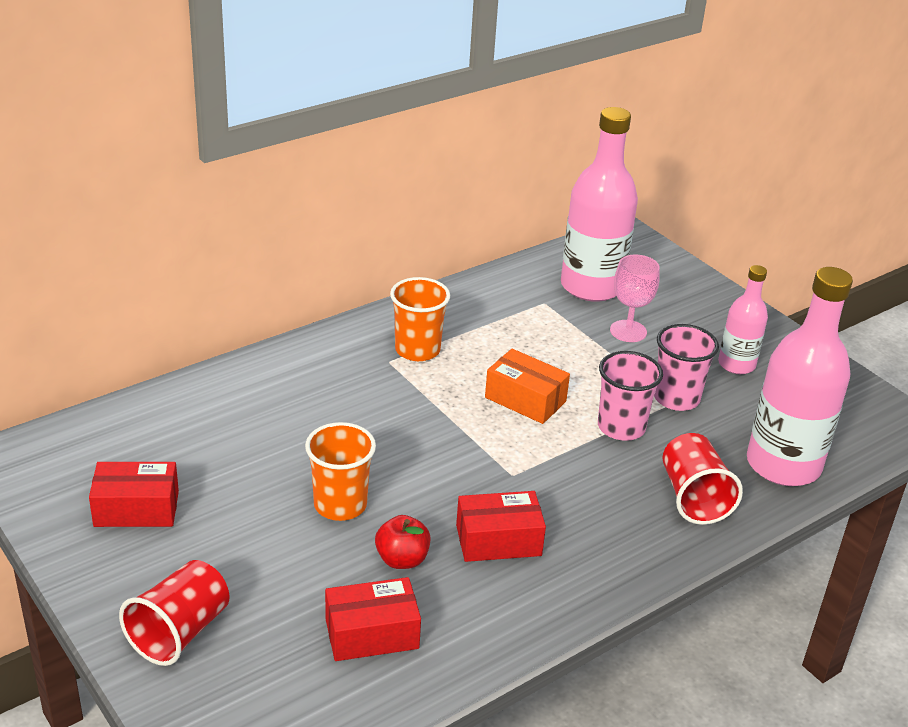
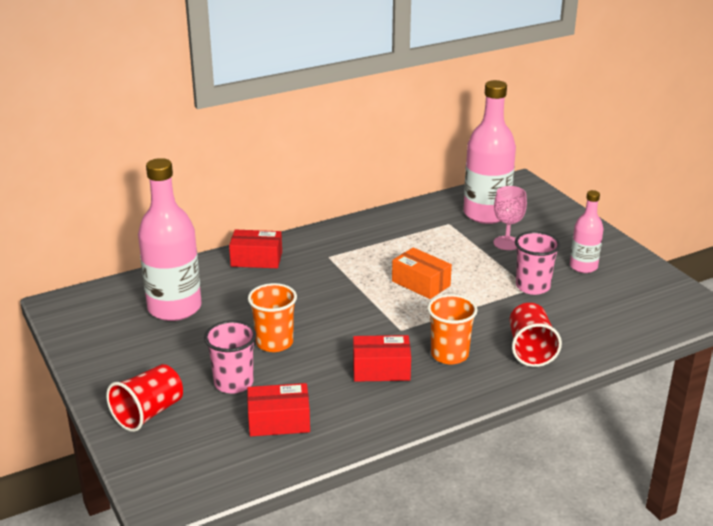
camera: 10 degrees right, 5 degrees down
(136, 509) = (135, 339): red box -> red box (256, 259)
(402, 559) = (310, 378): red apple -> none
(417, 350) = (350, 250): orange cup -> orange cup (449, 354)
(621, 427) = (487, 303): pink cup -> pink cup (233, 383)
(783, 465) = (603, 332): pink bottle -> pink bottle (174, 308)

